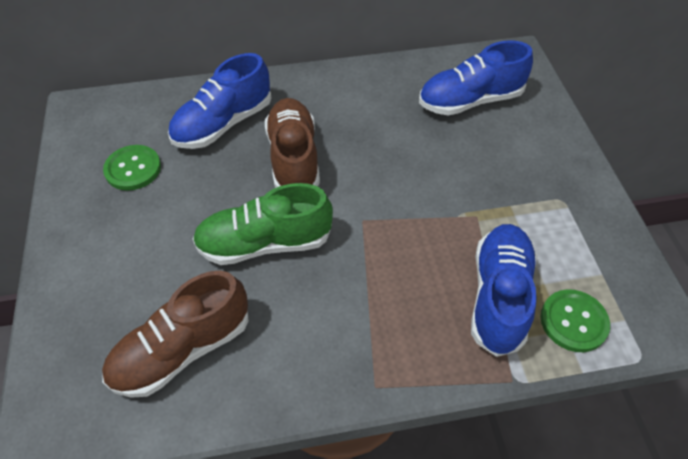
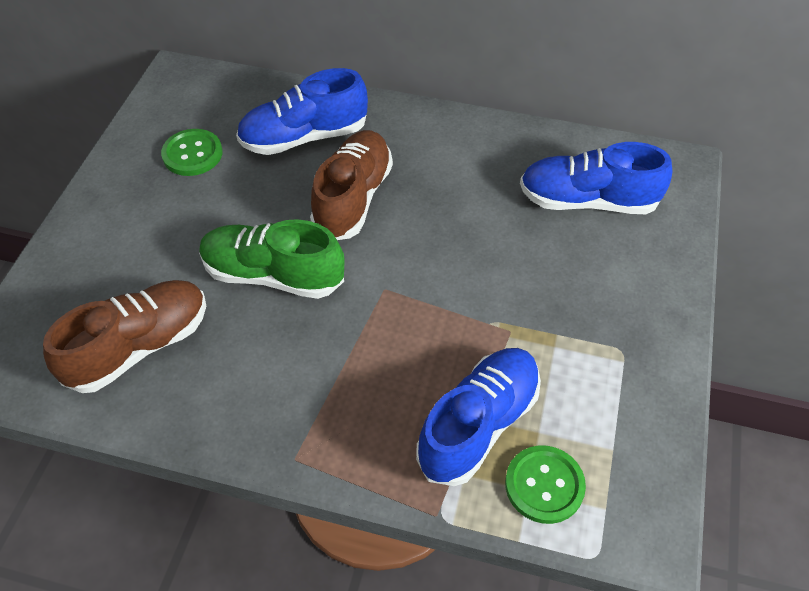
camera: 25 degrees right, 0 degrees up
(182, 350) = (139, 346): brown shoe -> brown shoe turned 150 degrees clockwise

